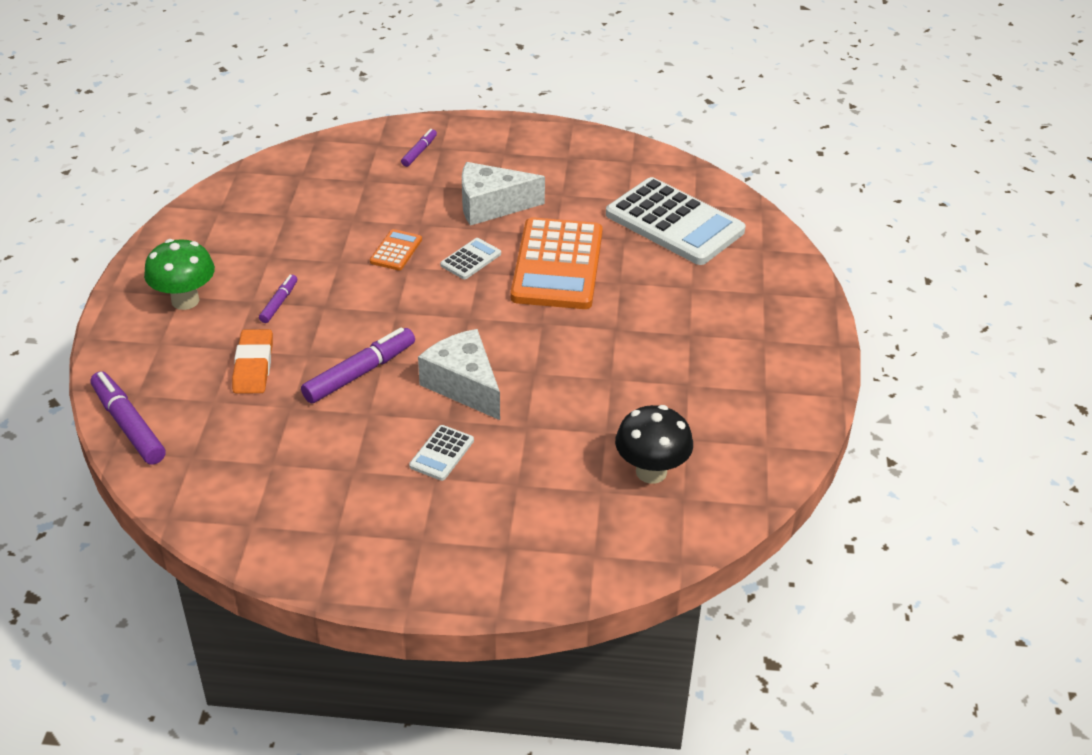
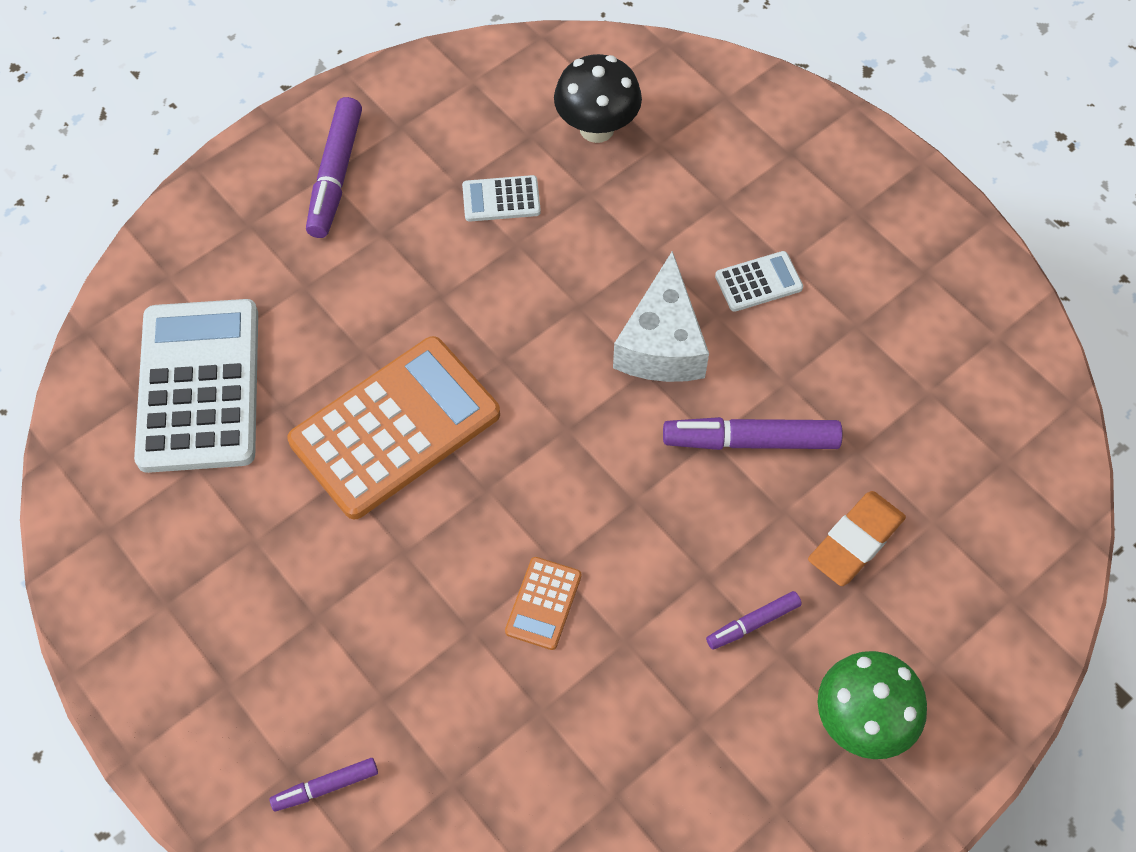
camera: 135 degrees left, 20 degrees up
(128, 425) = (1047, 557): purple marker -> purple marker (336, 175)
(396, 251) = (543, 603): orange calculator -> orange calculator turned 45 degrees counterclockwise
(471, 259) = (475, 515): white calculator -> white calculator (501, 199)
(491, 206) = (355, 590): white cheese -> none

